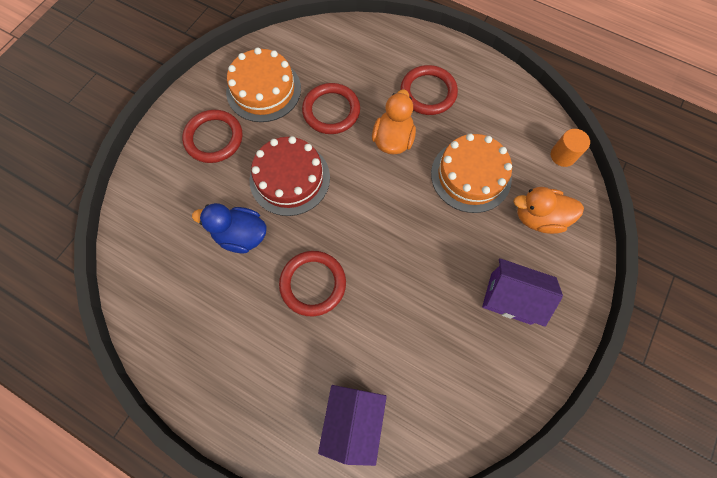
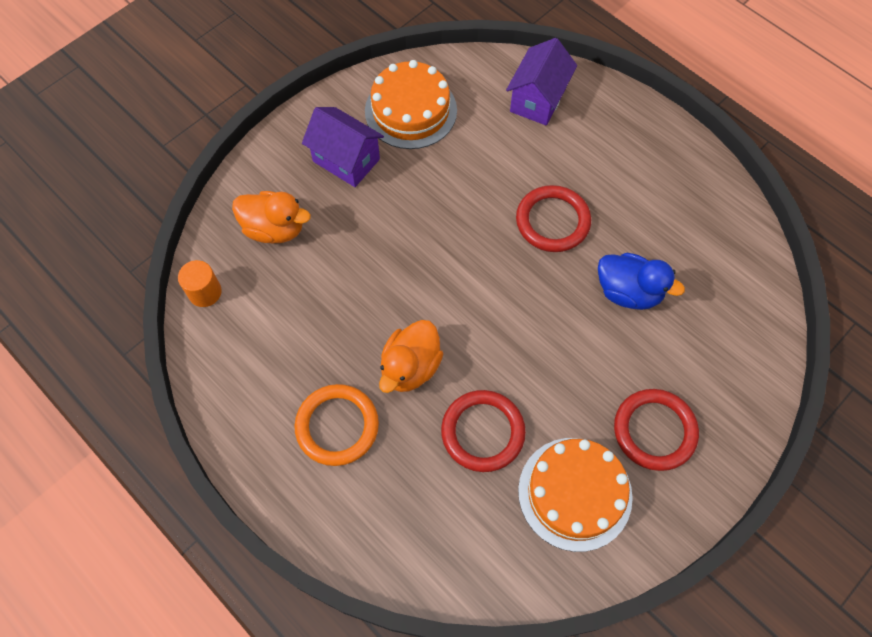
camera: 165 degrees left, 5 degrees down
(290, 178) = (558, 347): red cake -> none
(428, 92) = (337, 426): red ring -> orange ring
(471, 175) = (330, 295): orange cake -> orange cake (411, 110)

